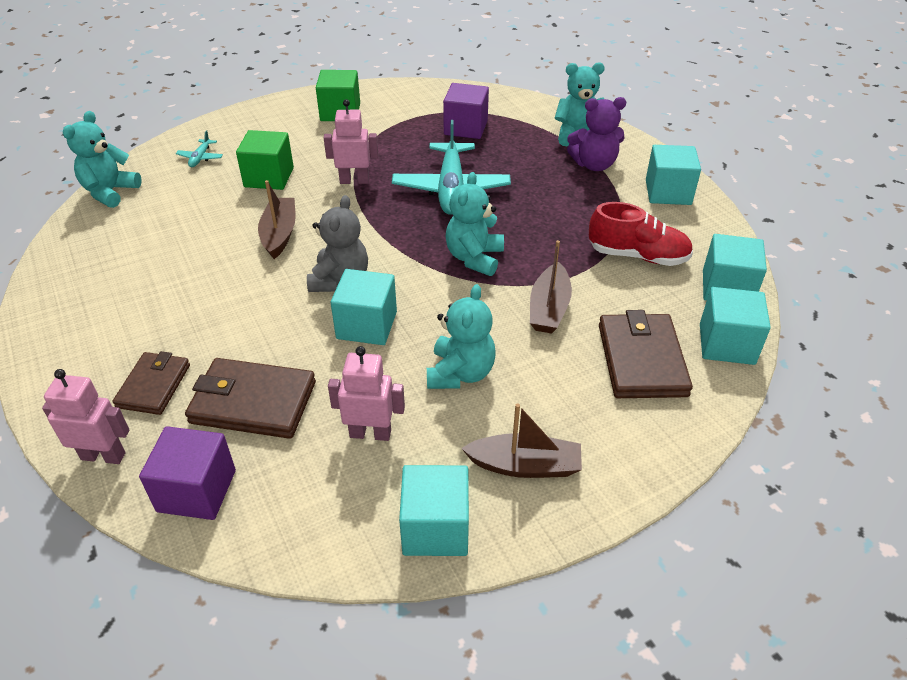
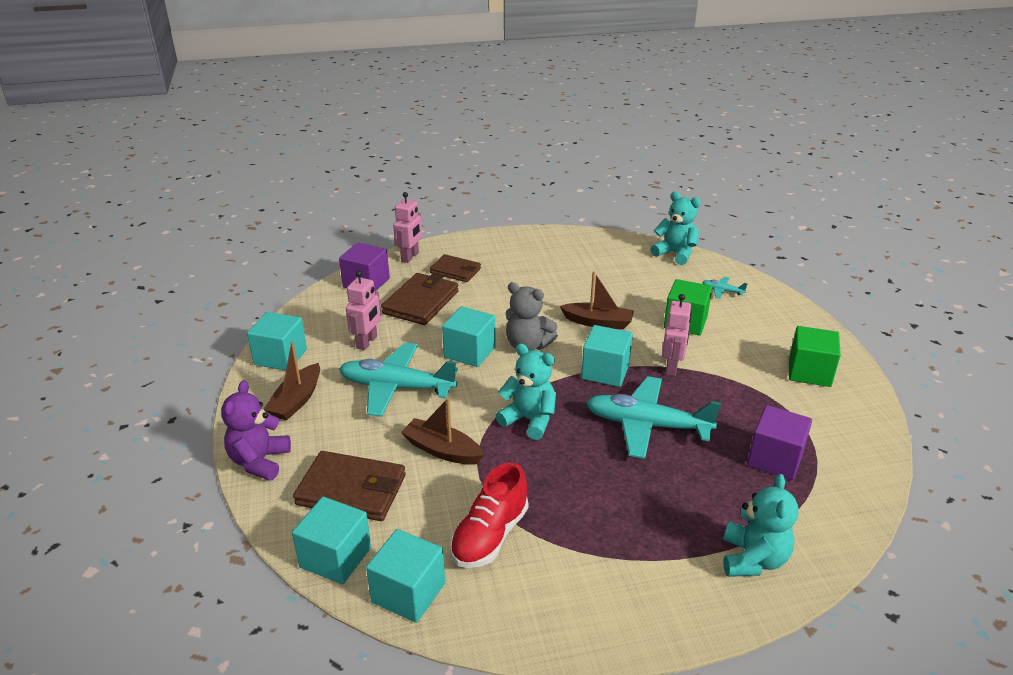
camera: 105 degrees right, 10 degrees down
(460, 373) = (396, 387): turquoise teddy bear -> turquoise plane
(594, 165) = (678, 554): purple teddy bear -> purple teddy bear (259, 461)
(668, 192) = (601, 609): turquoise cube -> turquoise cube (605, 371)

